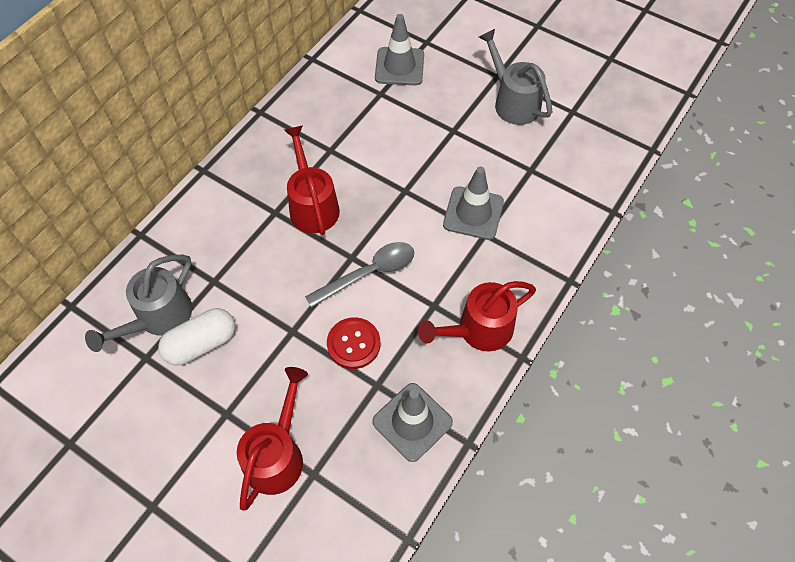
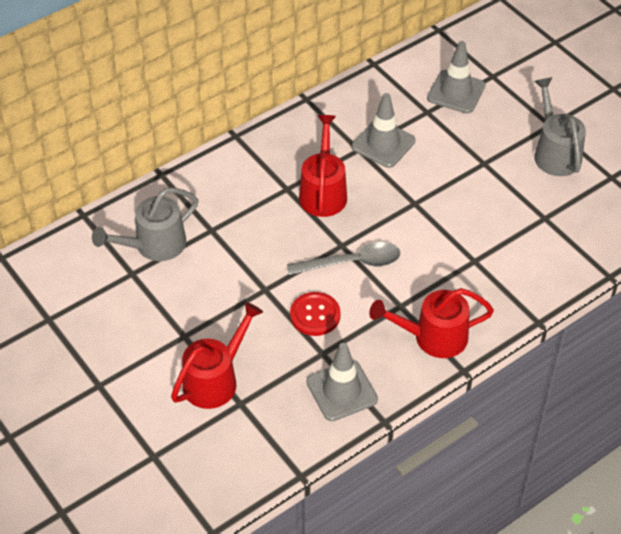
camera: 20 degrees right, 10 degrees down
(201, 344) = (183, 276): white capsule -> none
(473, 213) = (471, 240): grey traffic cone -> grey traffic cone (383, 144)

